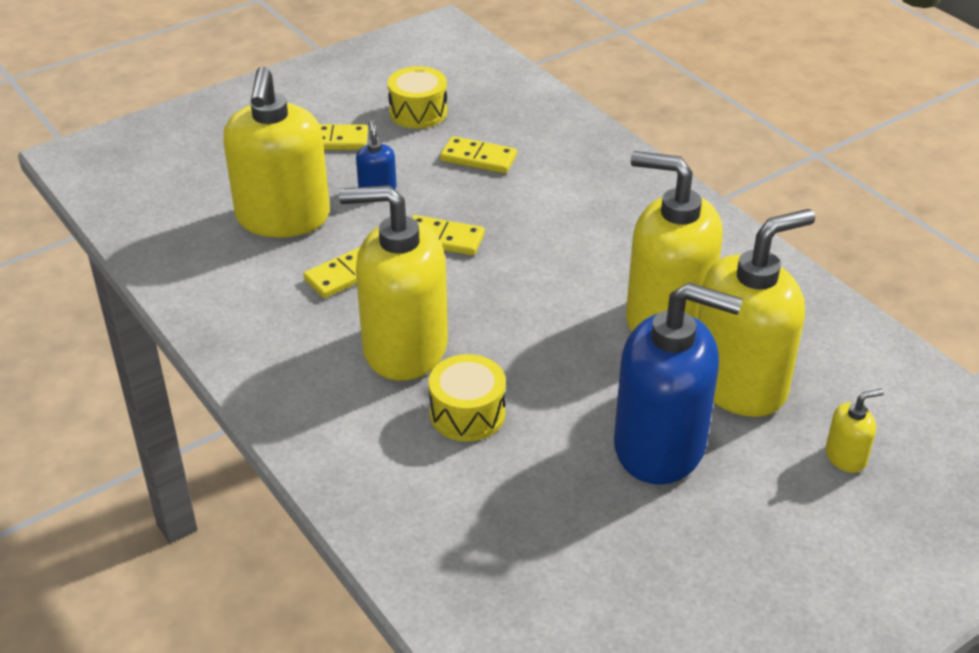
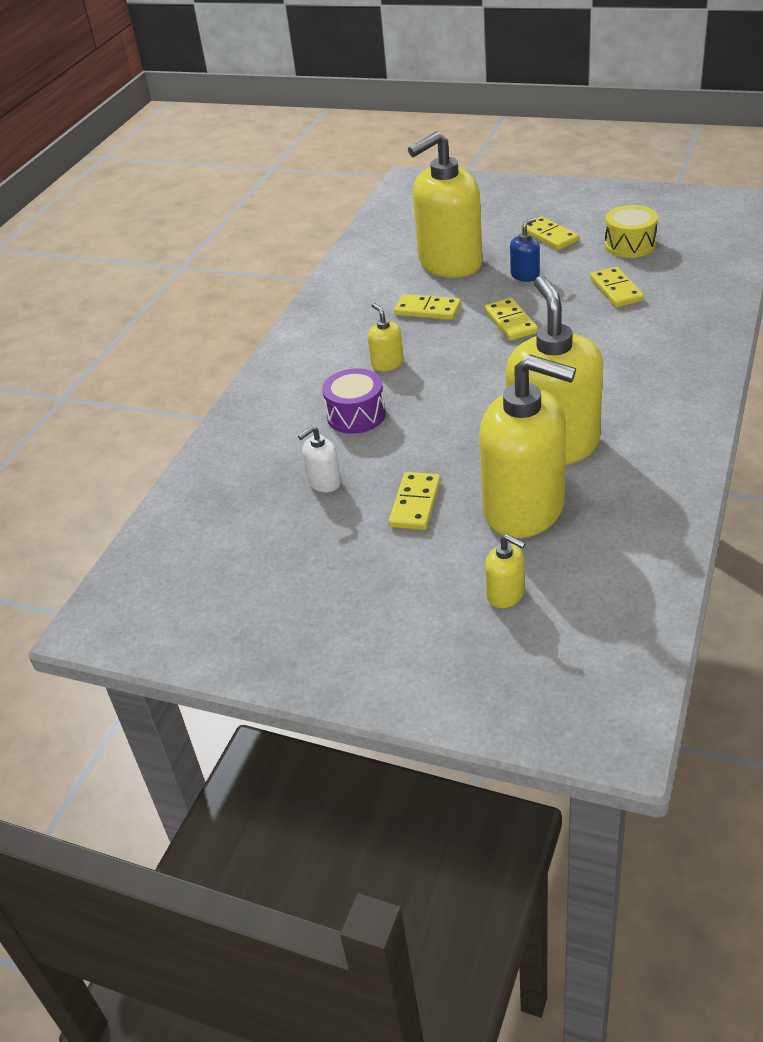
camera: 60 degrees right, 0 degrees up
(404, 348) = (387, 363): yellow soap dispenser -> yellow soap dispenser, size x0.42
(467, 413) = (356, 415): yellow drum -> purple drum
(556, 492) = (324, 482): none -> white soap dispenser
(660, 446) = (415, 504): blue soap dispenser -> yellow domino

